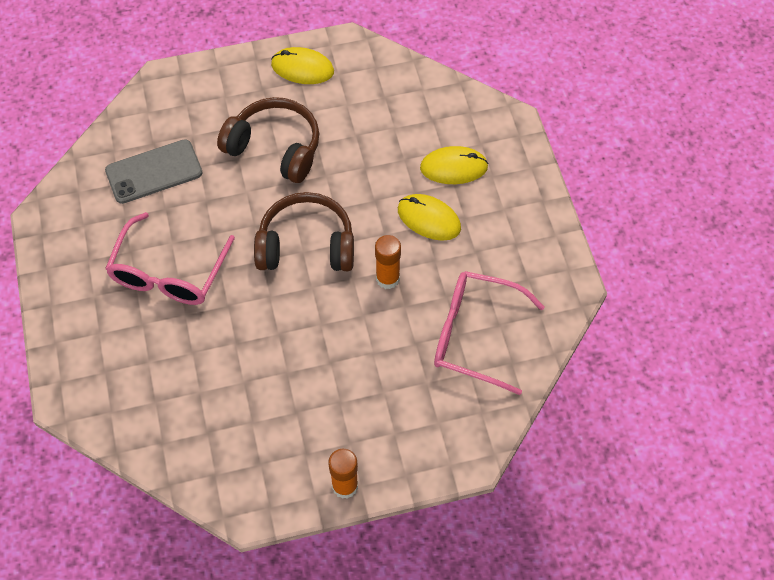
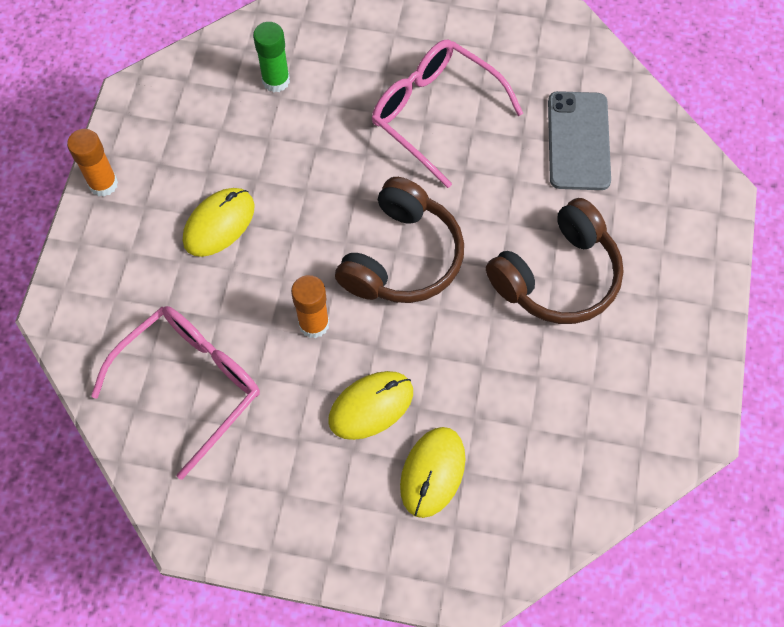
camera: 115 degrees right, 5 degrees up
(185, 402) = (276, 81): none -> green glue stick
(302, 68) = (674, 356): yellow mouse -> yellow mouse (219, 224)

